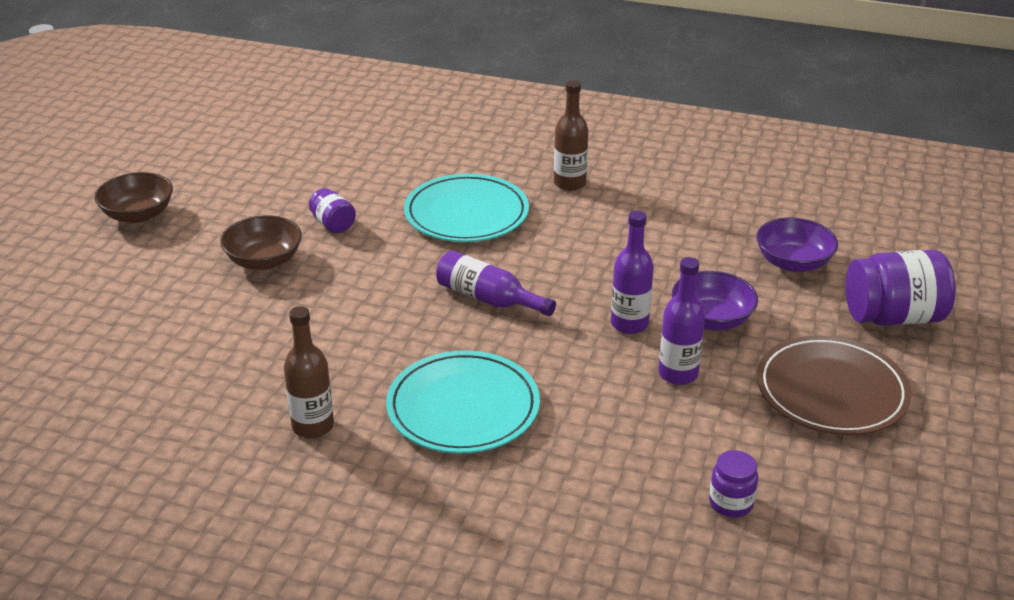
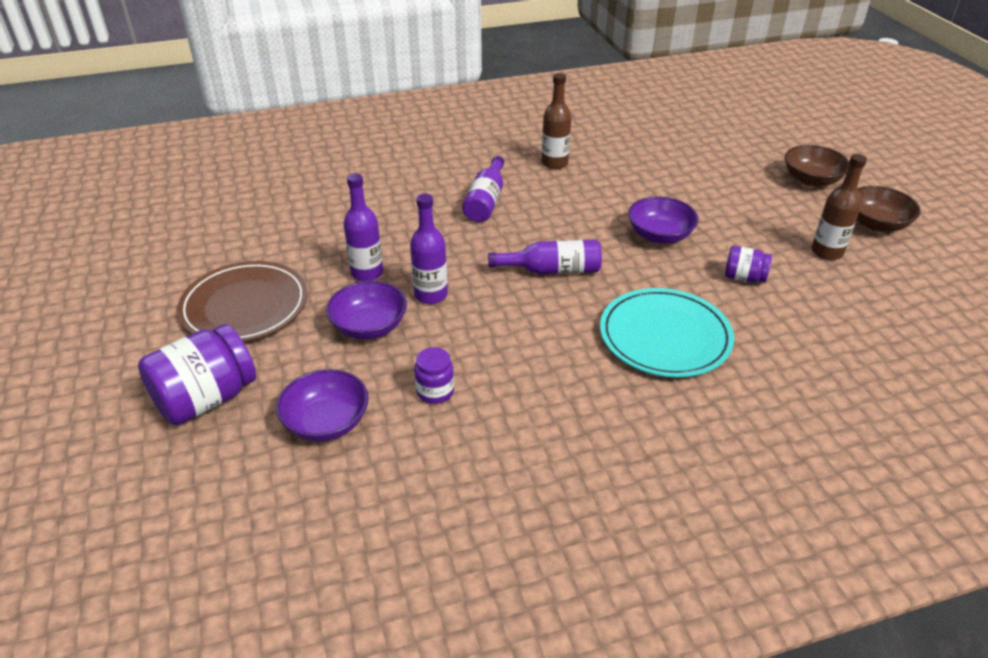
camera: 145 degrees right, 5 degrees up
(264, 260) = (737, 230): brown bowl -> brown bowl (811, 180)
(340, 287) = (659, 235): none -> purple bowl
(463, 407) = (486, 201): turquoise plate -> purple bottle
(569, 183) = (622, 422): brown bottle -> brown bottle (827, 252)
(731, 503) = (286, 214): purple jar -> purple jar (435, 392)

